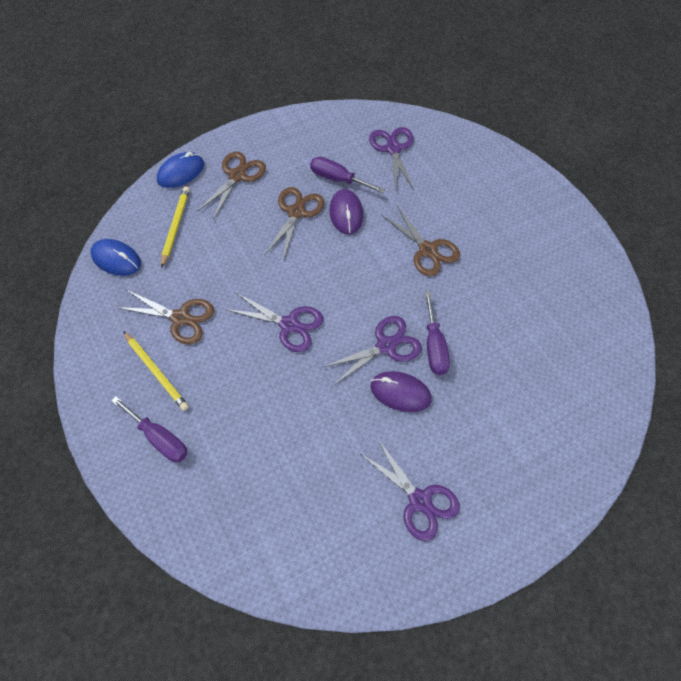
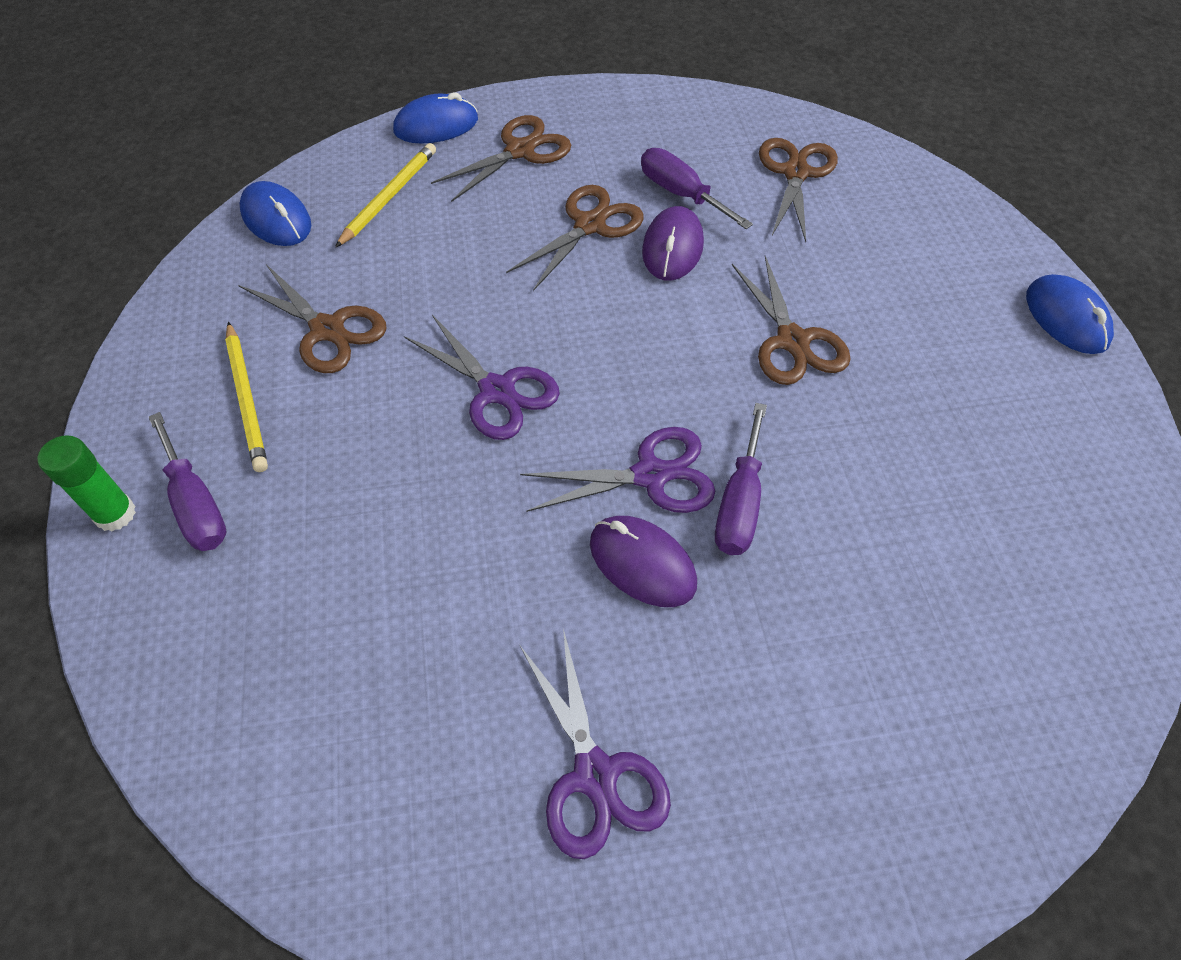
camera: 20 degrees right, 5 degrees down
(118, 458) = (115, 514): none -> green glue stick
(393, 148) = (795, 172): purple scissors -> brown scissors
(554, 197) = (1066, 318): none -> blue mouse

